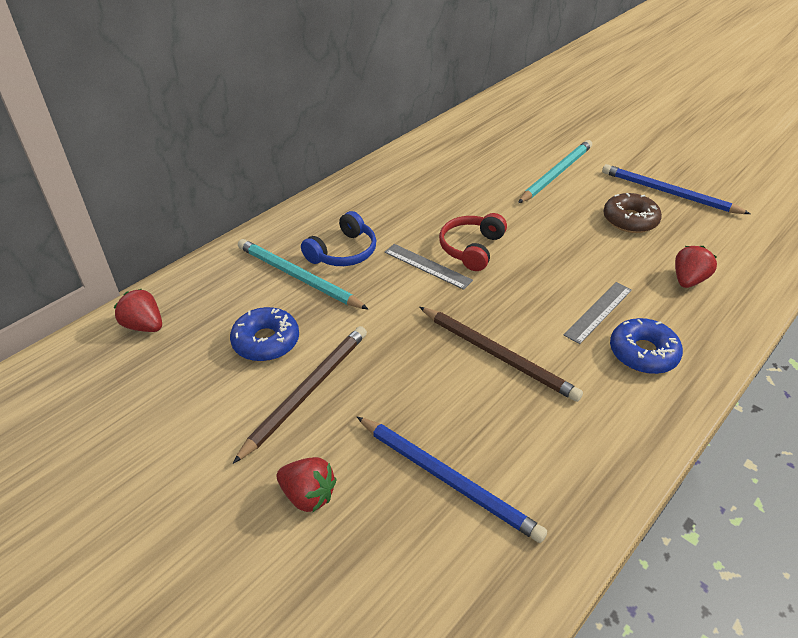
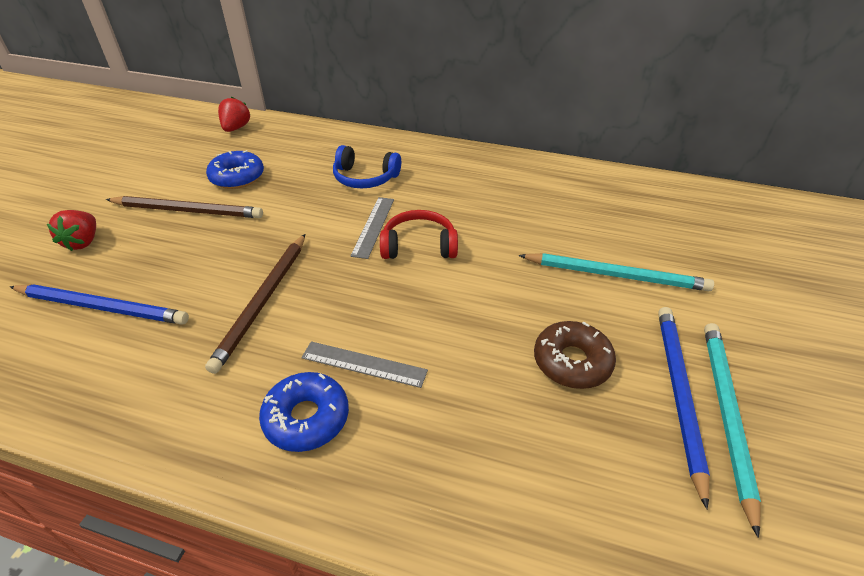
camera: 65 degrees right, 0 degrees up
(298, 277) = (319, 167): turquoise pencil -> turquoise pencil (726, 415)
(447, 479) = (102, 307): blue pencil -> blue pencil turned 90 degrees counterclockwise
(688, 280) = (477, 446): red strawberry -> none

